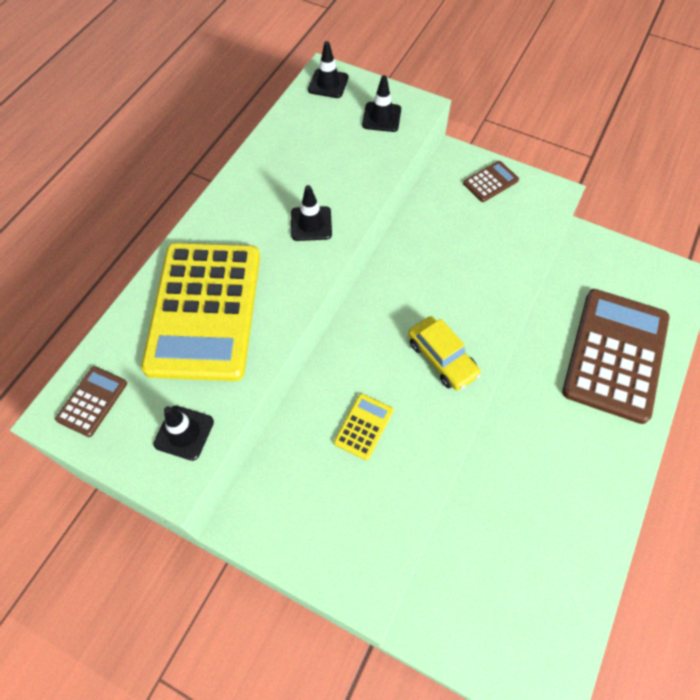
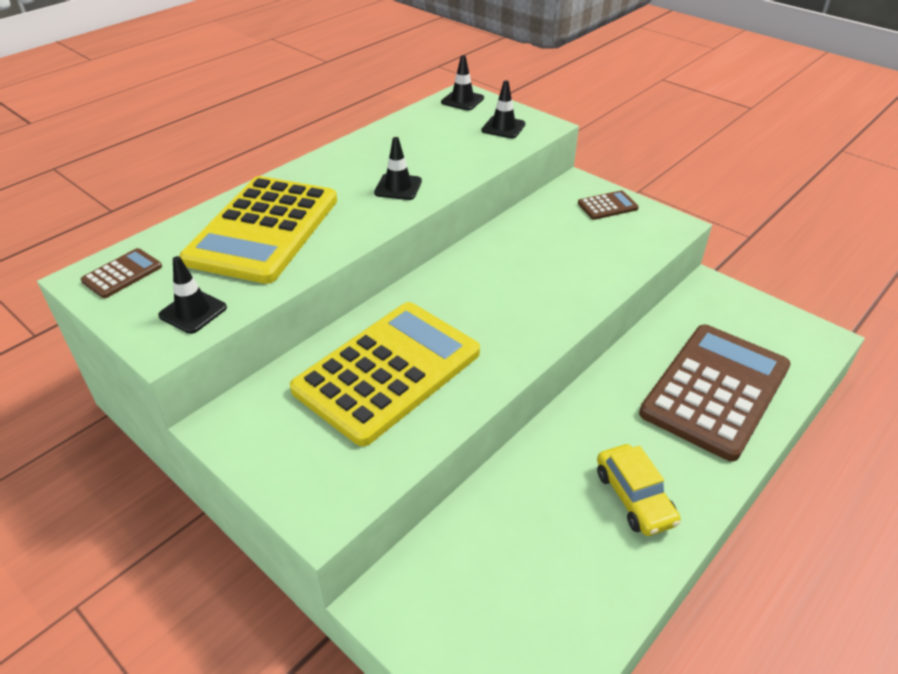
camera: 15 degrees right, 20 degrees down
(363, 426) = (387, 371): yellow calculator -> yellow calculator, size x2.48
(442, 358) = (498, 332): yellow car -> yellow car (634, 497)

